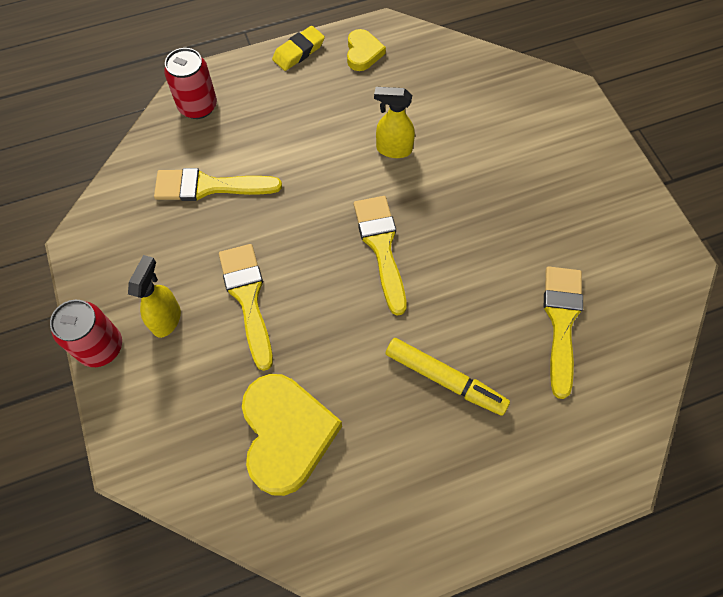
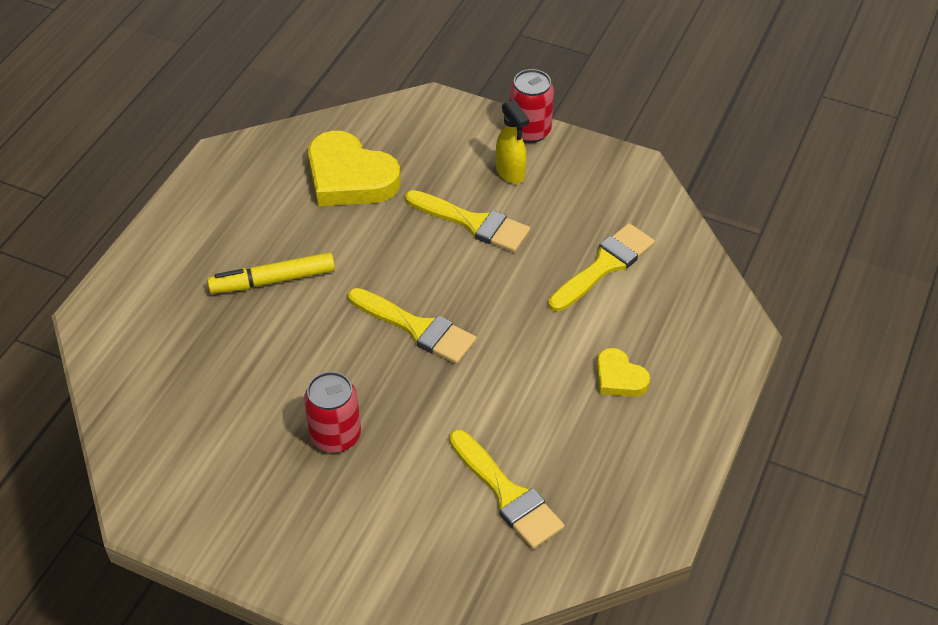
camera: 135 degrees right, 15 degrees down
(198, 106) = (706, 313): red can -> red can (335, 436)
(298, 52) = (699, 433): yellow eraser -> none
(363, 53) = (641, 483): yellow heart -> yellow heart (619, 377)
(393, 149) = (498, 412): yellow spray bottle -> none
(561, 321) = (215, 384): yellow brush -> yellow brush (507, 494)

